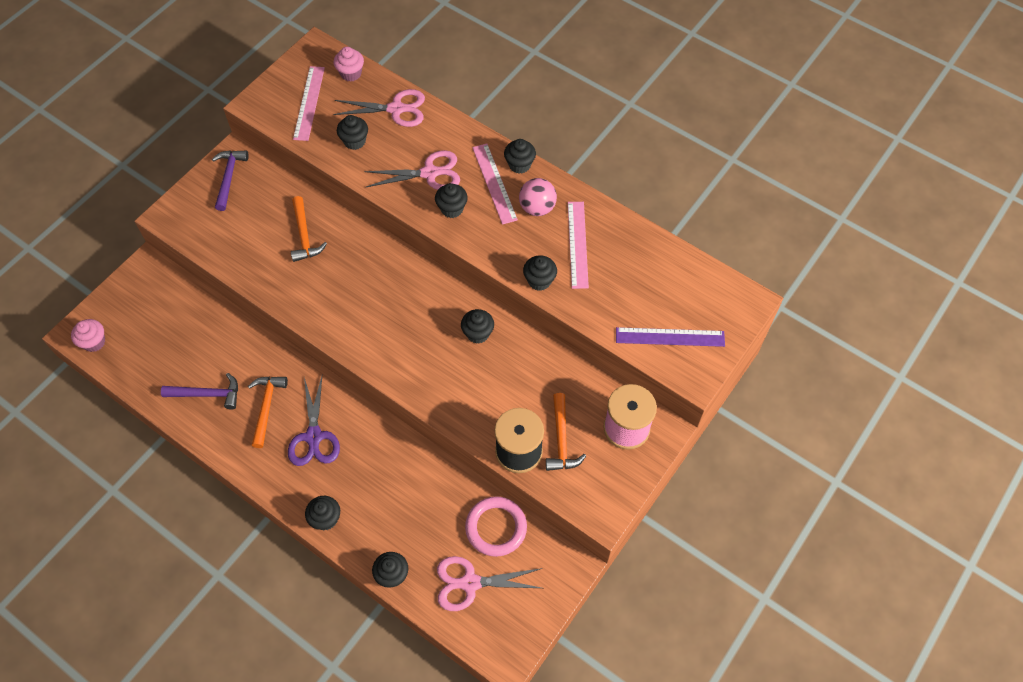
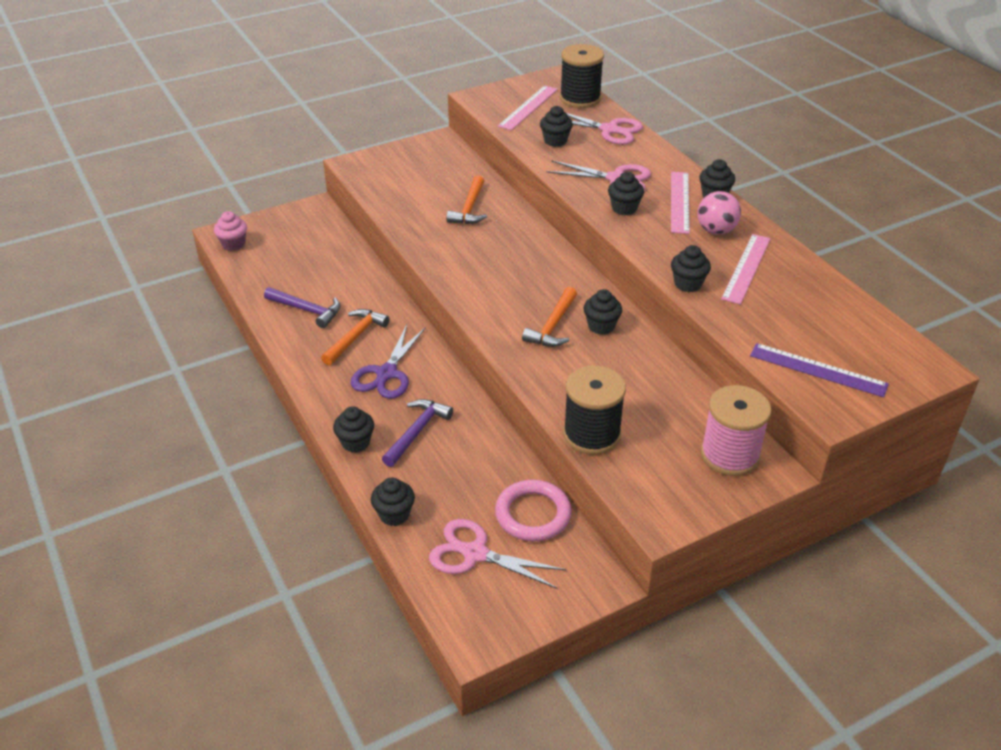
camera: 25 degrees right, 20 degrees down
(229, 177) = (426, 153): purple hammer -> purple hammer (417, 431)
(351, 73) = (580, 98): pink cupcake -> black spool
(561, 440) = (646, 440): orange hammer -> orange hammer (553, 326)

